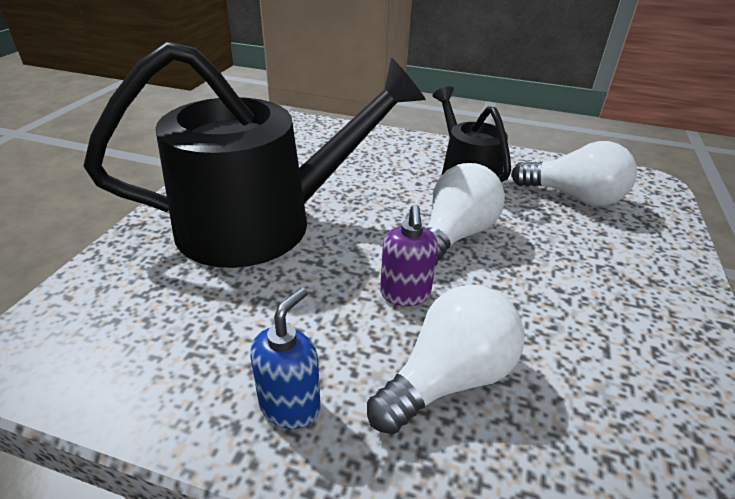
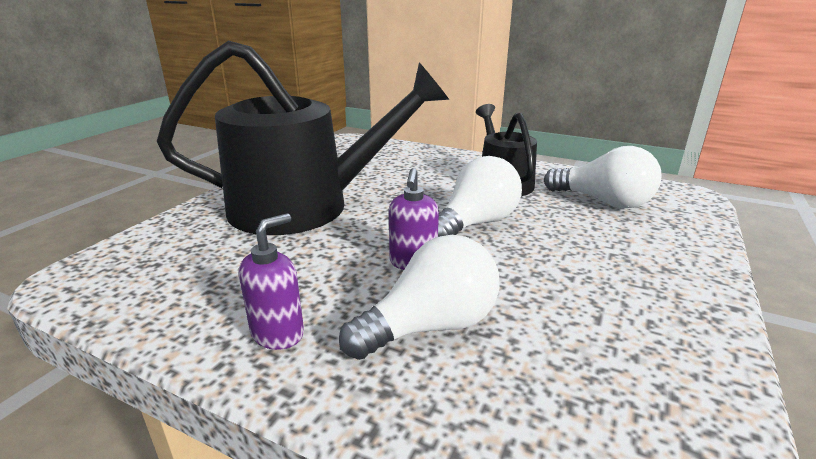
camera: 10 degrees right, 10 degrees down
(290, 406) = (278, 333): blue soap dispenser -> purple soap dispenser

